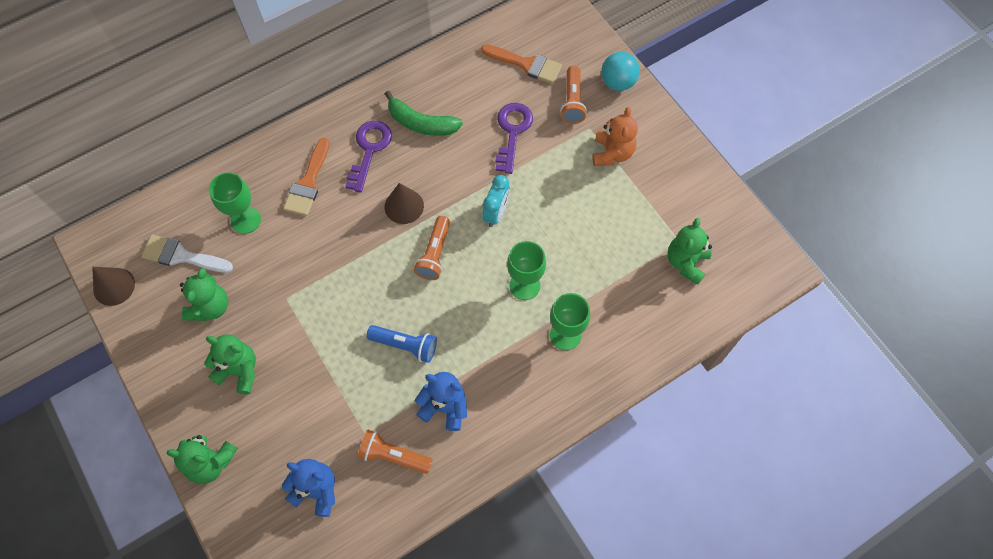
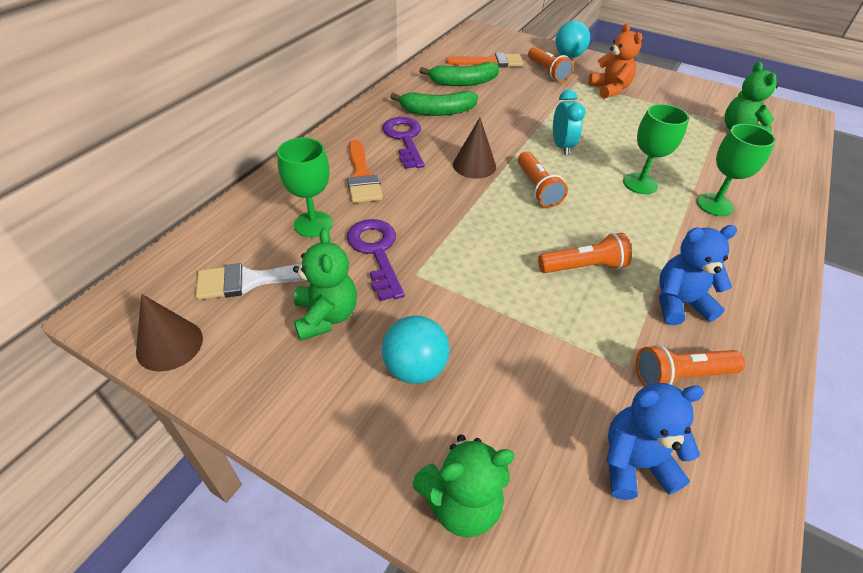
camera: 30 degrees left, 20 degrees down
(239, 371) = (415, 368): green teddy bear -> turquoise ball
(405, 345) = (583, 266): blue flashlight -> orange flashlight
(475, 88) = (463, 82): none -> green banana
(512, 132) = (520, 98): purple key -> purple key (376, 252)

